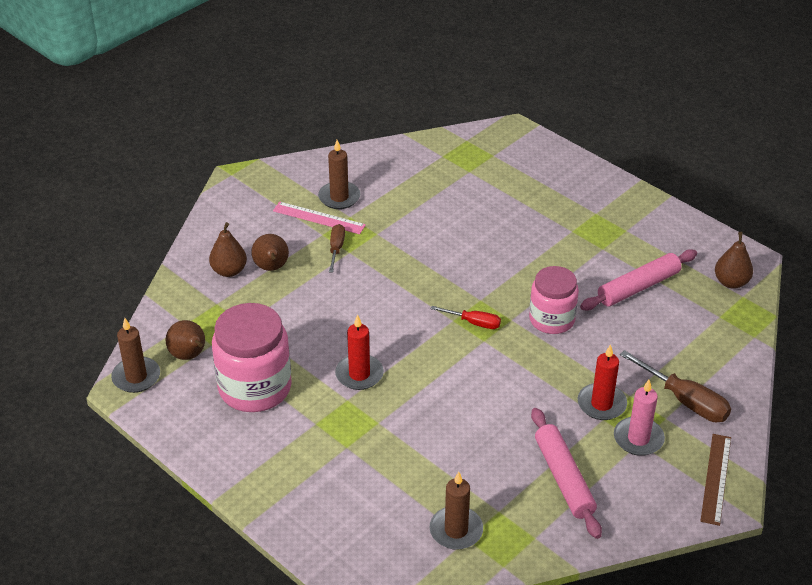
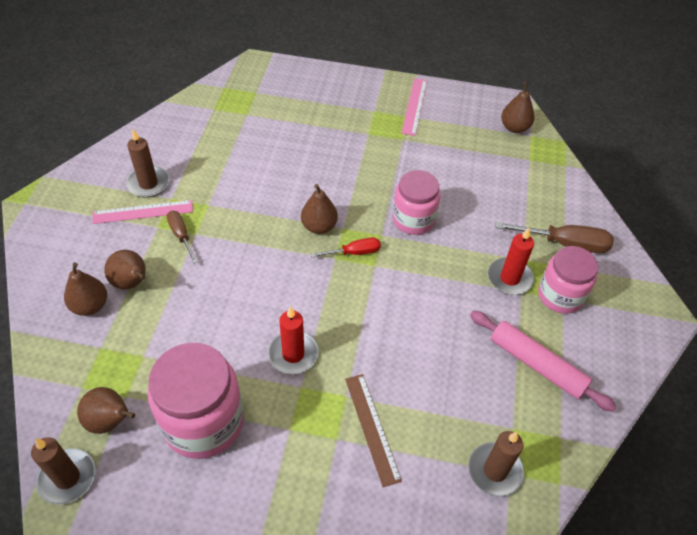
camera: 35 degrees left, 10 degrees up
(459, 289) = (319, 226): none -> brown pear
(638, 287) = (454, 161): pink rolling pin -> none
(638, 438) = (560, 295): pink candle -> pink jar
(641, 224) = (414, 106): none -> pink ruler
(716, 478) = (640, 301): brown ruler -> brown ruler (372, 428)

